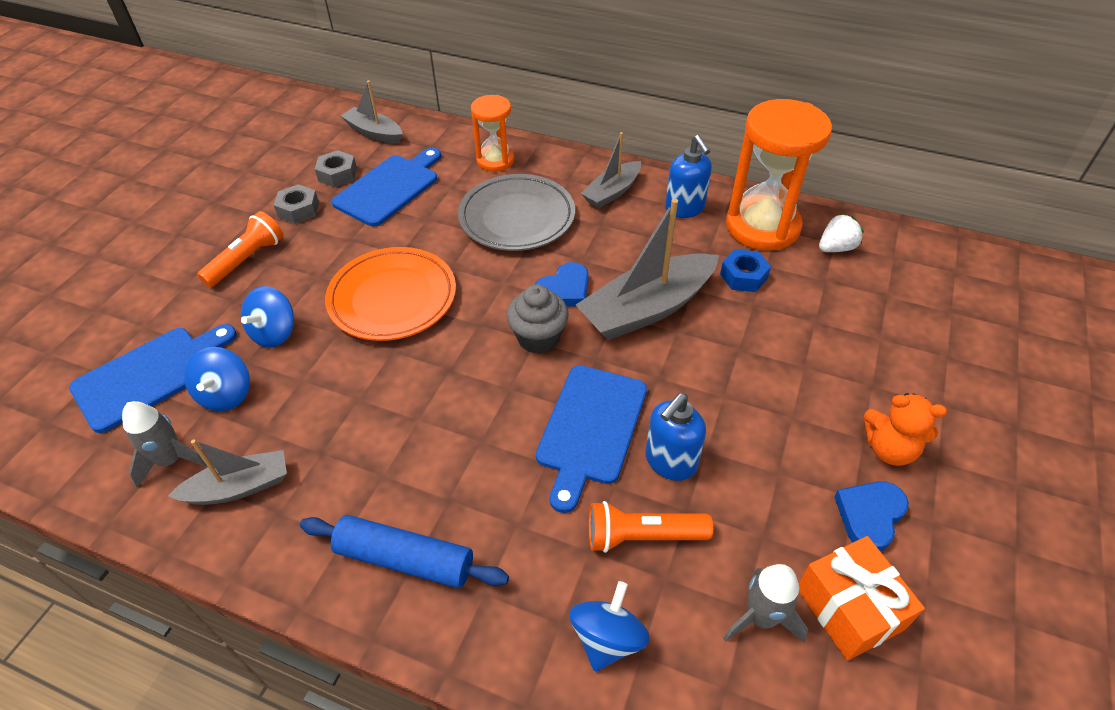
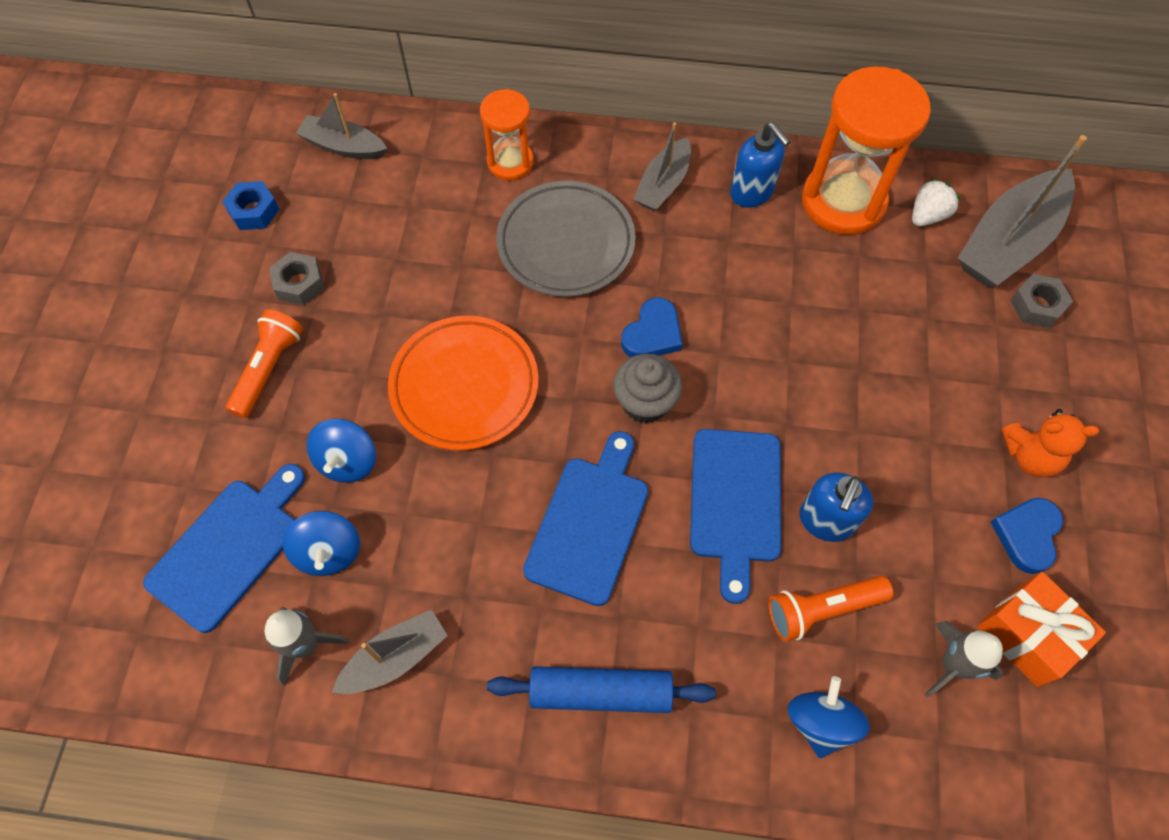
camera: 15 degrees left, 15 degrees up
(337, 174) = (325, 221): grey nut -> grey nut (1036, 305)
(389, 188) = (397, 229): blue cutting board -> blue cutting board (589, 523)
(647, 309) = (749, 339): grey boat -> grey boat (1008, 242)
(743, 276) = (840, 274): blue nut -> blue nut (254, 211)

